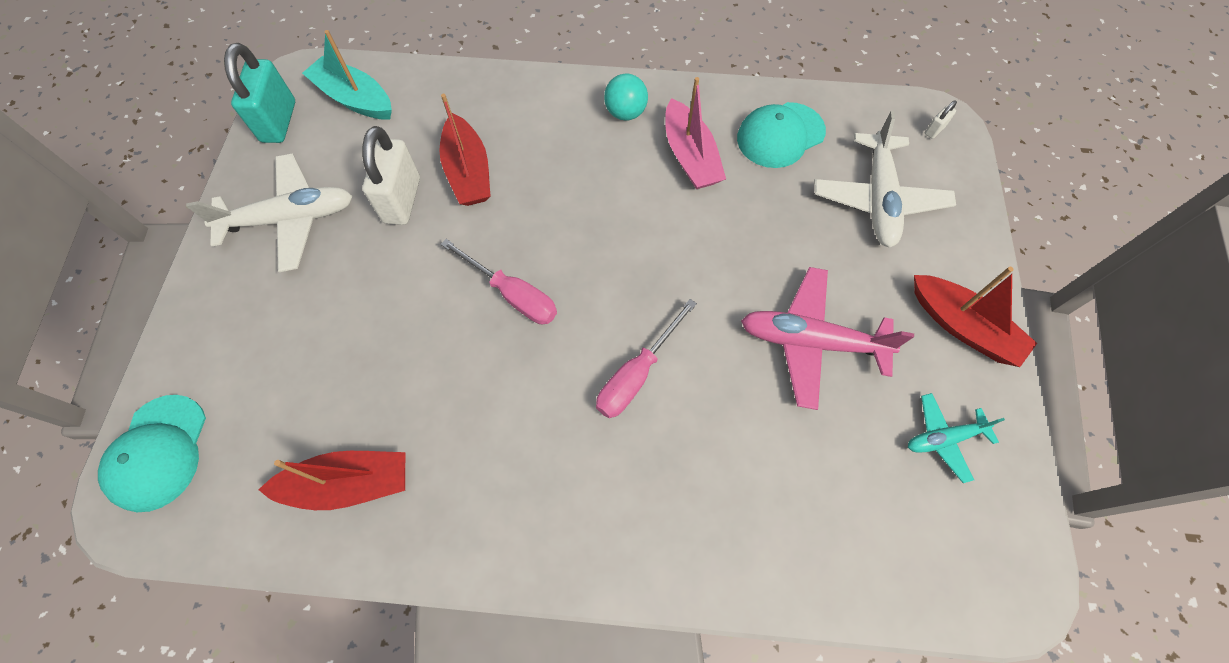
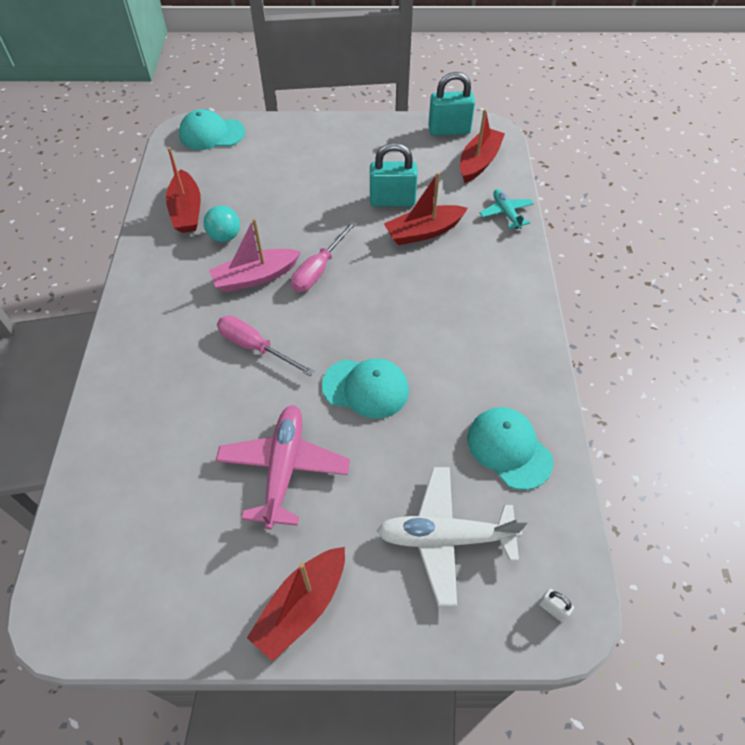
camera: 85 degrees right, 10 degrees down
(290, 219) = (369, 151): white plane -> none
(354, 99) = (479, 162): turquoise boat -> red boat
(402, 200) = (392, 201): white padlock -> turquoise padlock
(625, 113) = (506, 324): turquoise ball -> turquoise ball (225, 236)
(690, 156) = (467, 374): pink boat -> pink boat (255, 277)
(704, 253) = (366, 388): none -> turquoise cap
(943, 438) = (190, 573): turquoise plane -> turquoise plane (506, 213)

